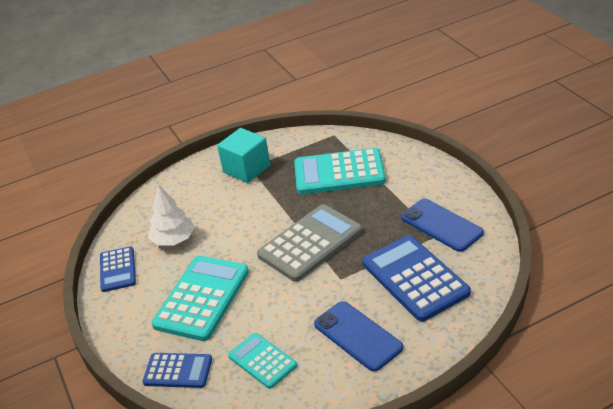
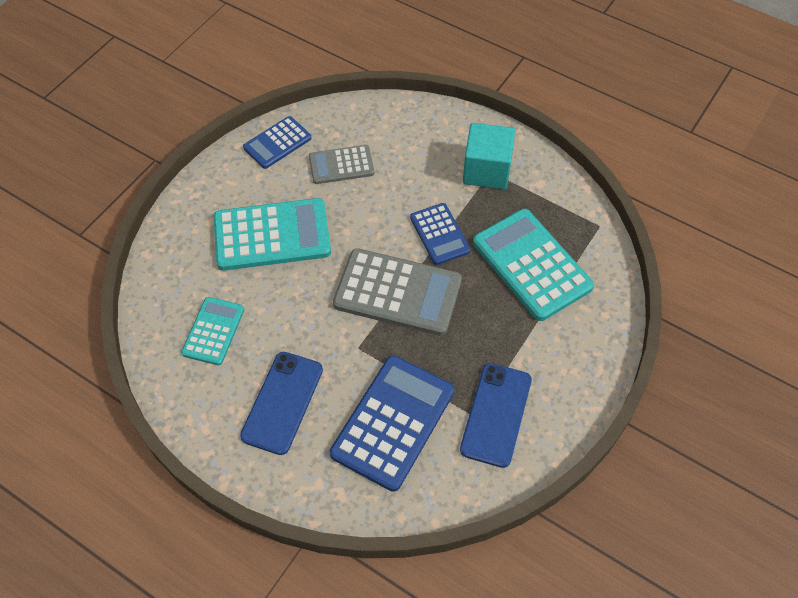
camera: 55 degrees right, 20 degrees up
(173, 239) = (341, 165): white tree -> grey calculator
(178, 371) = (173, 266): blue calculator -> blue calculator (439, 234)

